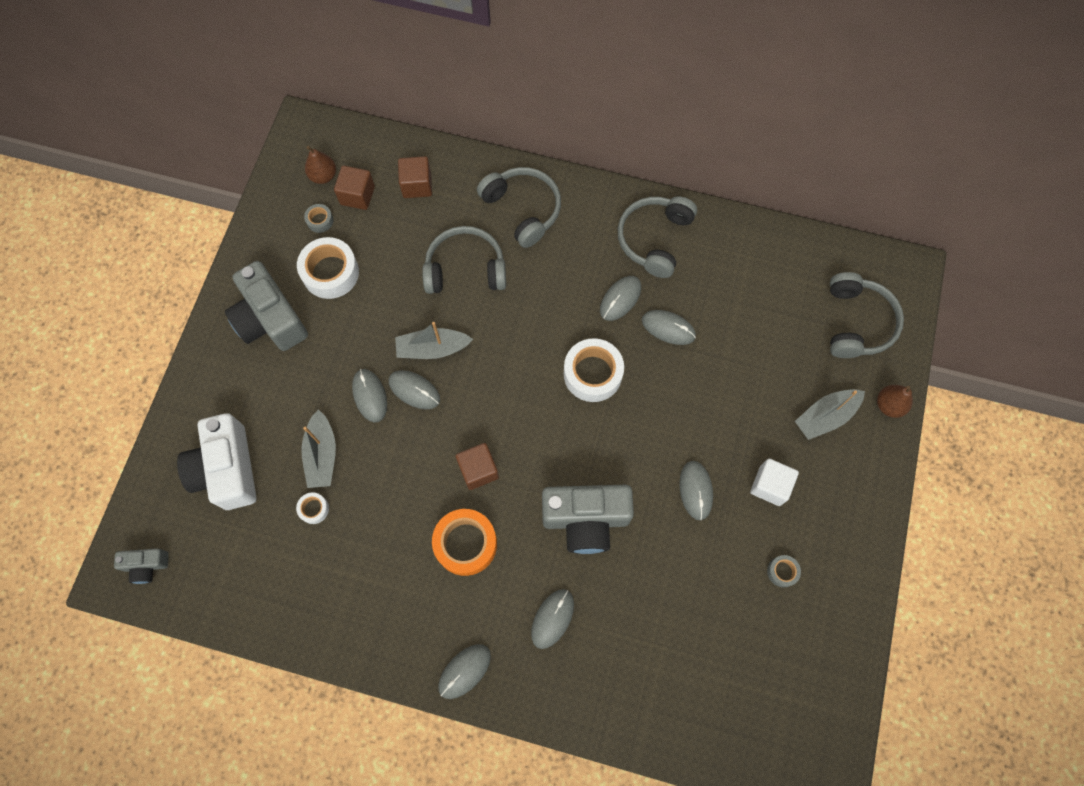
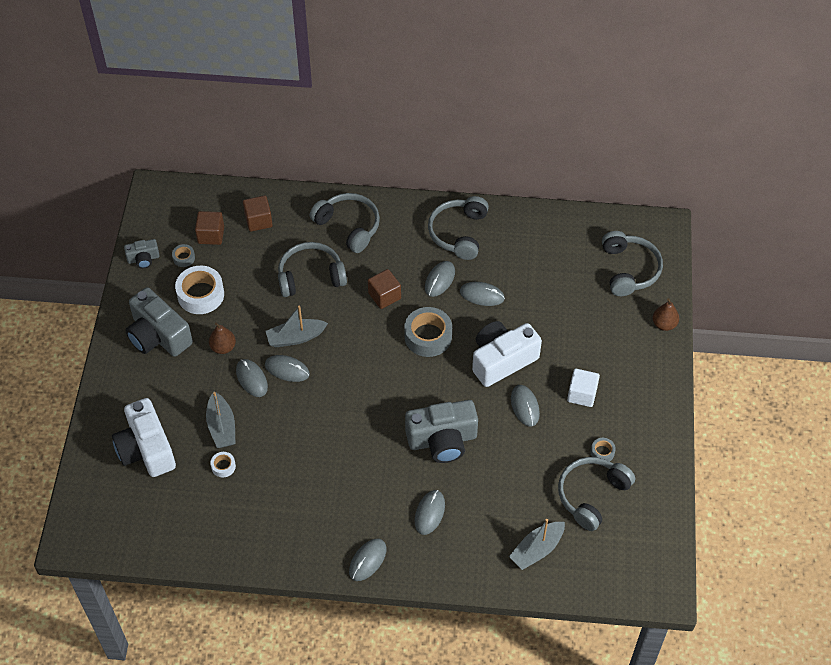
camera: 10 degrees left, 15 degrees down
(146, 565) = (95, 528): grey camera -> grey camera (143, 259)
(323, 176) = (179, 224): brown pear -> brown pear (223, 347)
(465, 544) = (350, 472): orange tape -> none
(478, 470) = (350, 418): brown cube -> brown cube (384, 296)
(592, 374) = (428, 336): white tape -> grey tape
(678, 421) = (502, 360): none -> white camera
(759, 630) = (592, 495): none -> grey headphones
(825, 416) = (616, 339): grey boat -> grey boat (537, 549)

